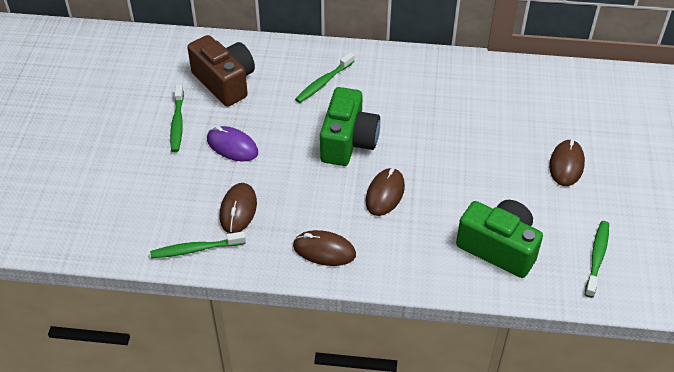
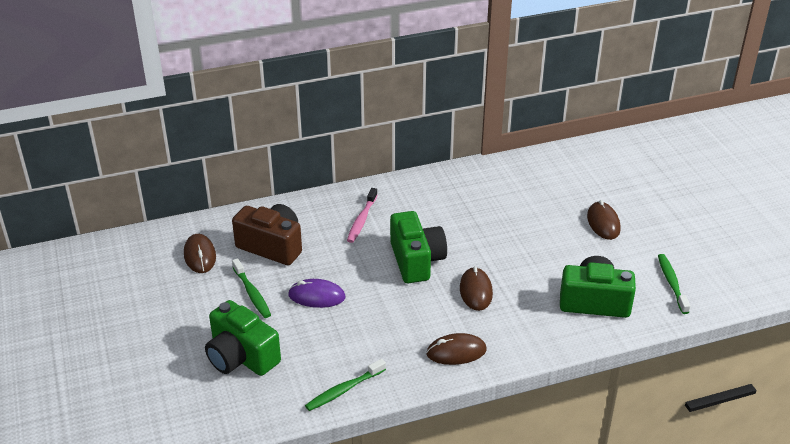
camera: 25 degrees left, 10 degrees down
(128, 182) = (241, 357): none -> green camera
(238, 210) = (359, 345): brown mouse -> brown mouse (200, 256)
(323, 82) = (361, 220): green toothbrush -> pink toothbrush

